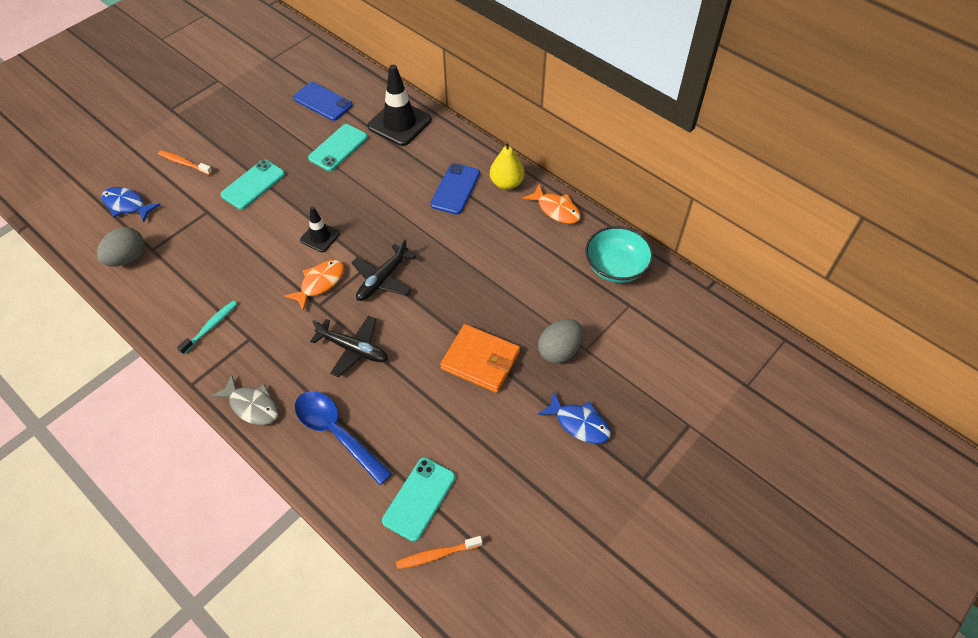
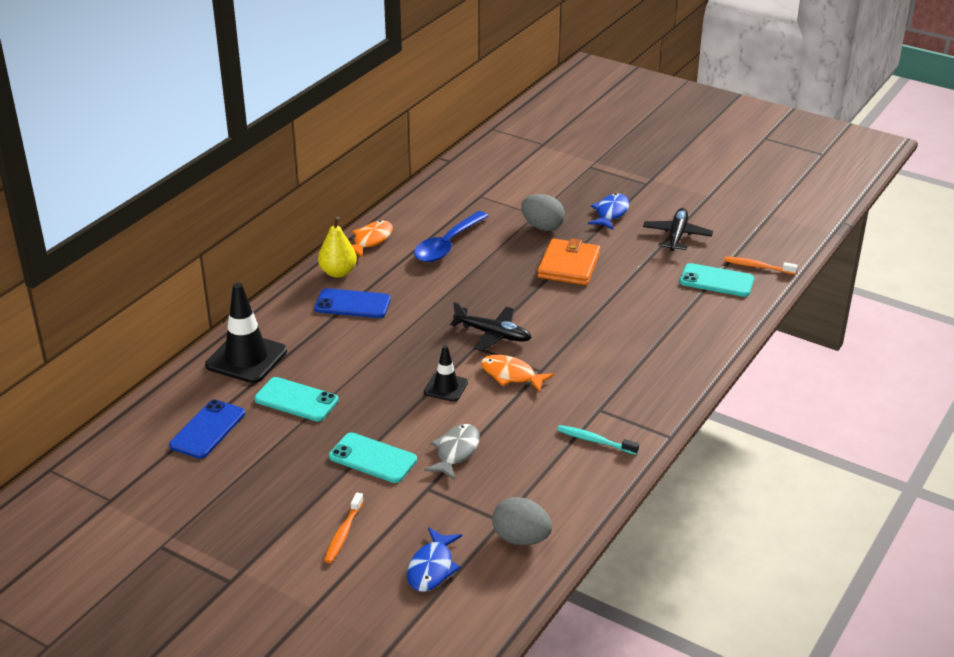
camera: 100 degrees left, 20 degrees down
(252, 406) = (675, 390): grey fish -> grey fish (455, 452)
(336, 433) = (679, 333): blue spoon -> blue spoon (447, 245)
(353, 349) = (585, 339): black plane -> black plane (677, 236)
(437, 554) = (757, 267): orange toothbrush -> orange toothbrush turned 135 degrees clockwise
(616, 267) = (438, 204): turquoise bowl -> none

